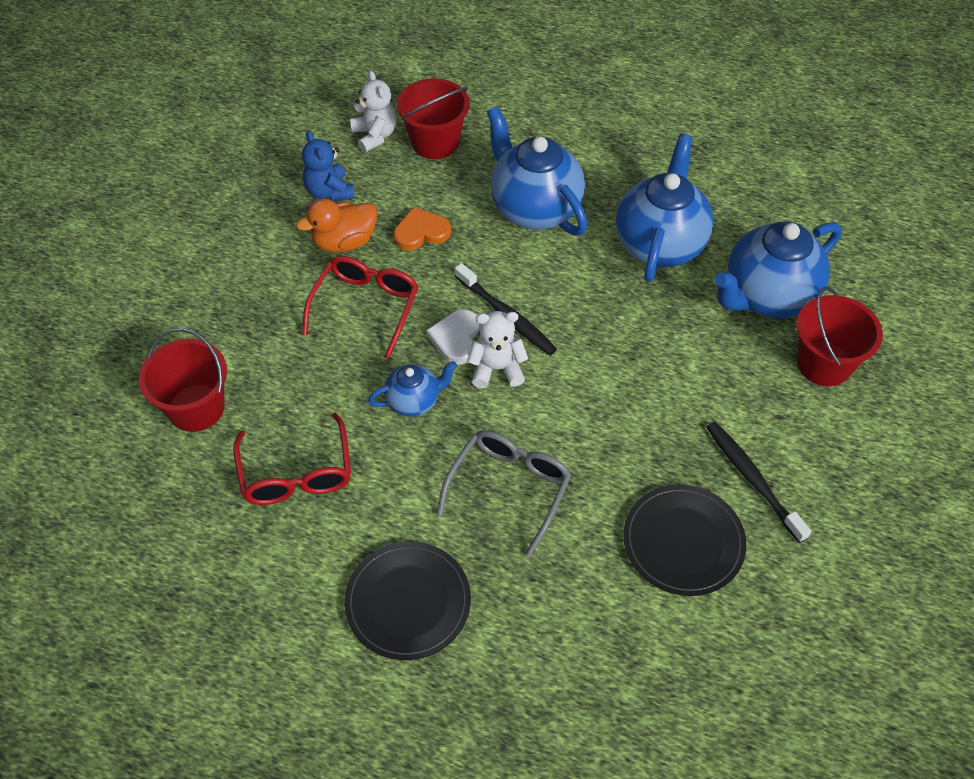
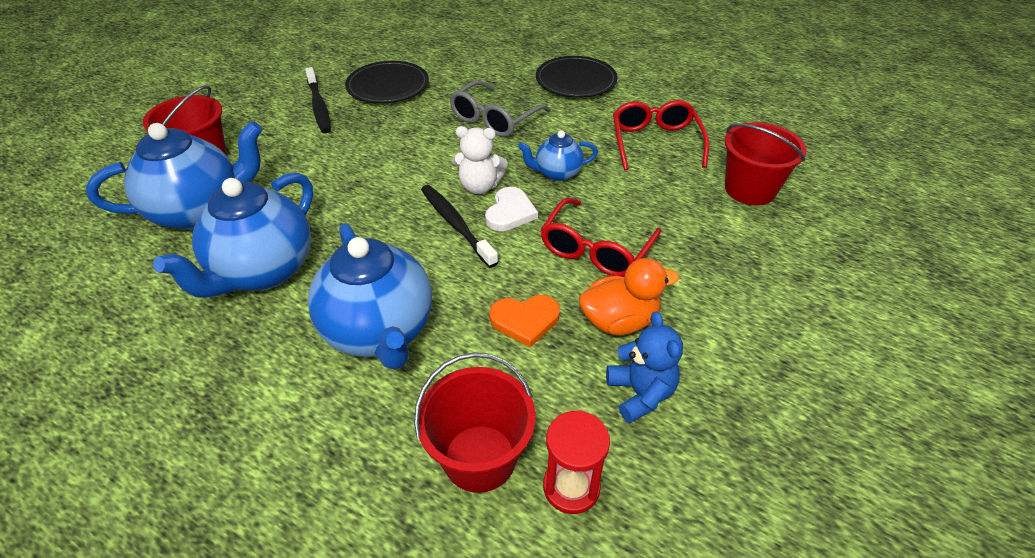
camera: 170 degrees left, 10 degrees down
(375, 135) = (571, 487): white teddy bear -> red hourglass

